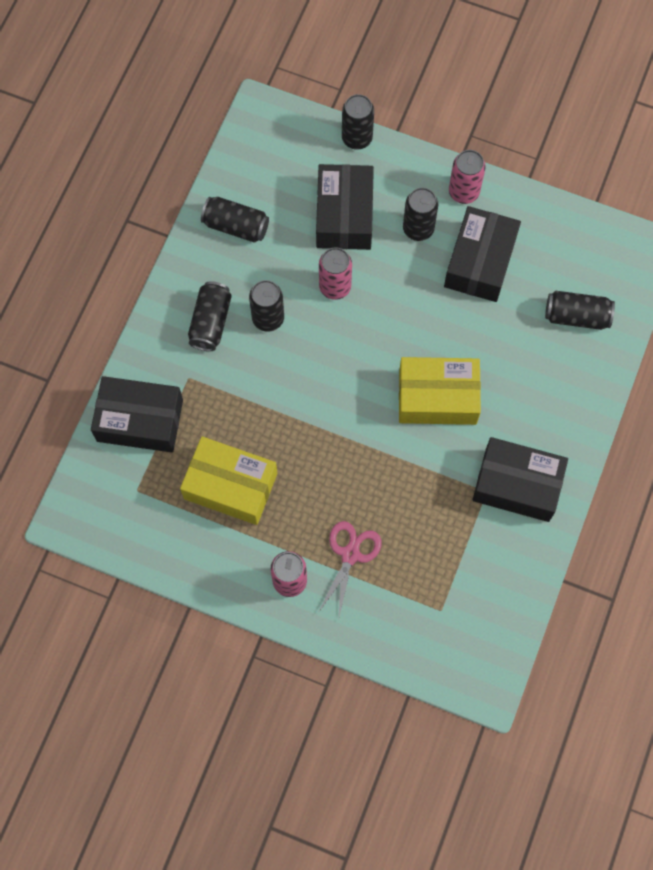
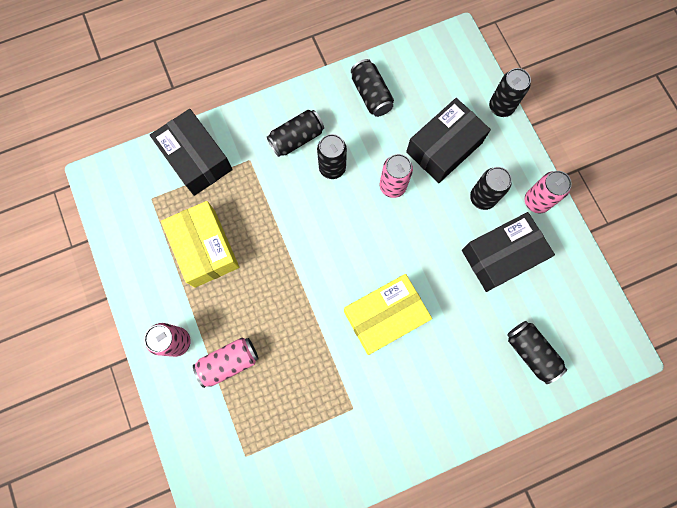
camera: 45 degrees right, 5 degrees up
(350, 554) = (229, 362): pink scissors -> pink can
(437, 397) = (385, 316): yellow box -> yellow box turned 75 degrees counterclockwise
(517, 485) = (377, 424): black box -> none

